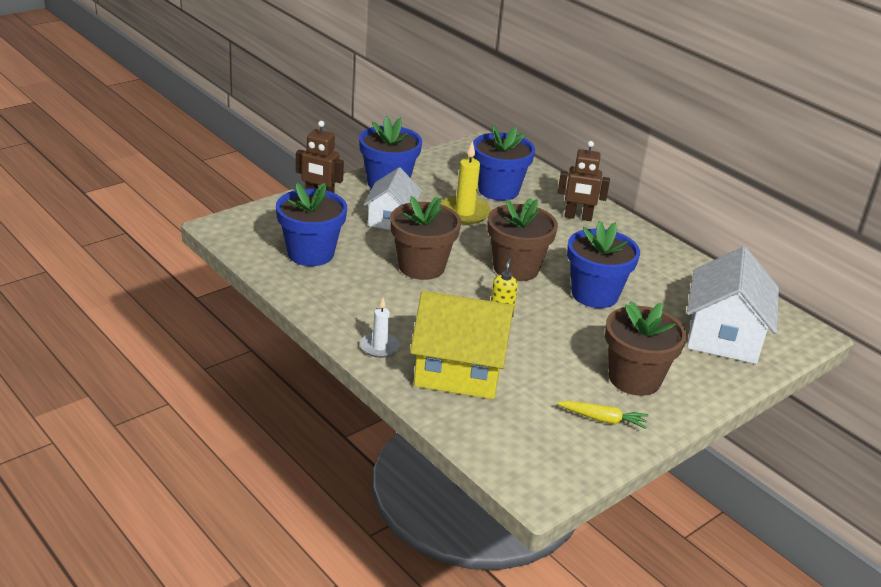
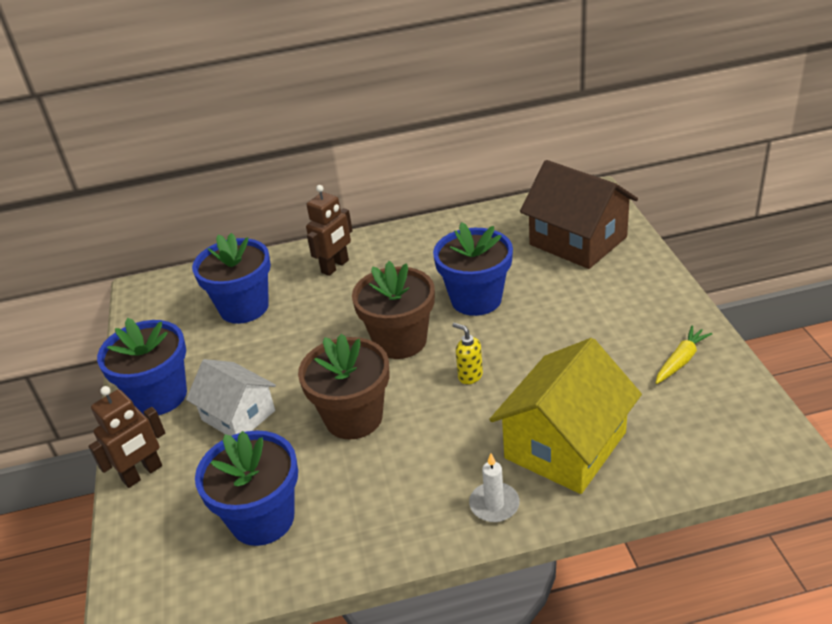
camera: 55 degrees left, 5 degrees up
(464, 213) = (269, 348): yellow candle -> none
(634, 379) = (624, 318): brown flower pot -> none
(723, 335) = (578, 241): white house -> brown house

